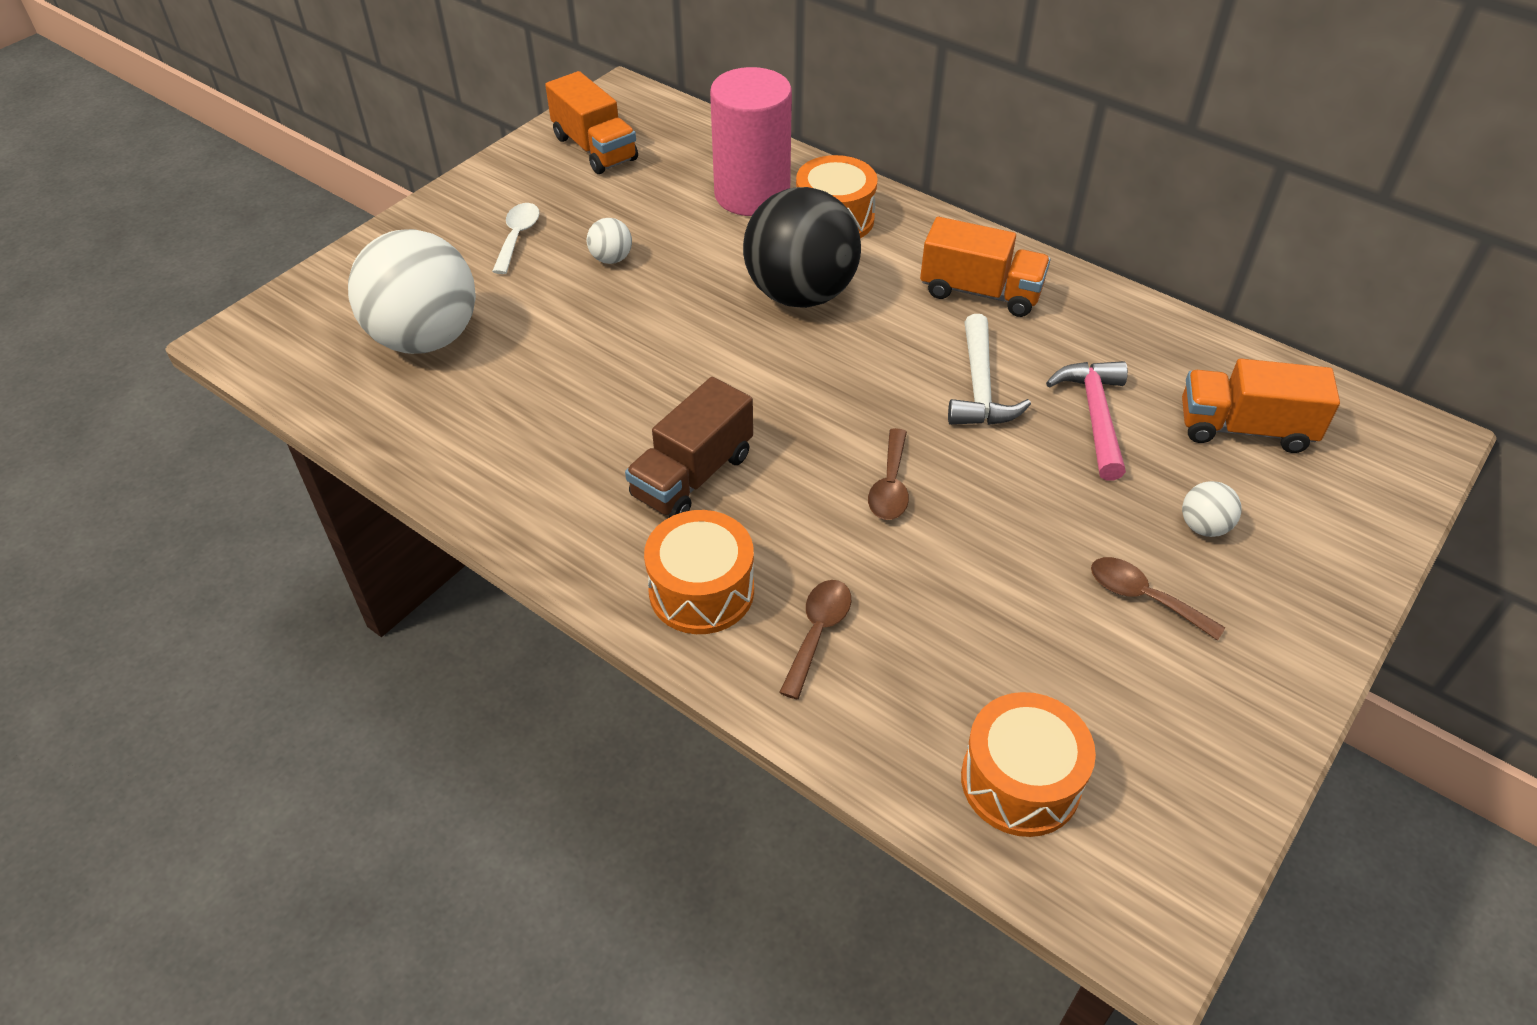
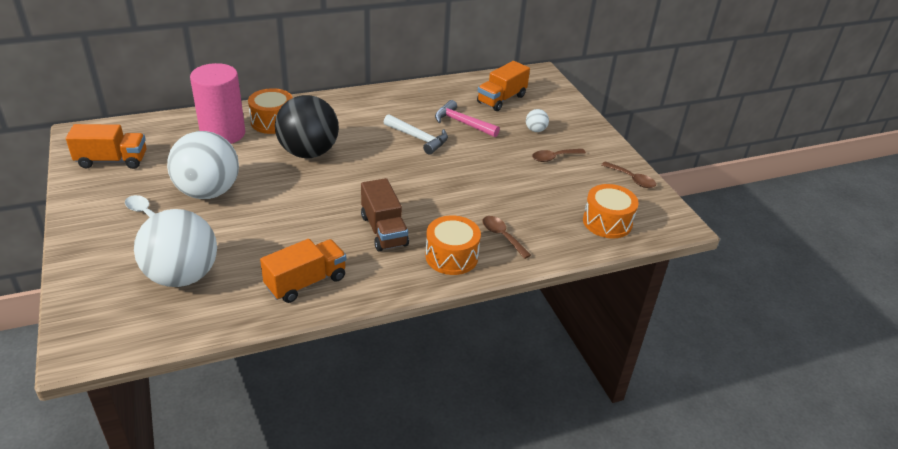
camera: 60 degrees left, 10 degrees down
(611, 259) = (208, 192): white ball -> white ball, size x2.48
(890, 486) = (446, 184): brown spoon -> brown spoon (632, 179)
(980, 292) = (367, 112): orange truck -> orange truck (306, 282)

